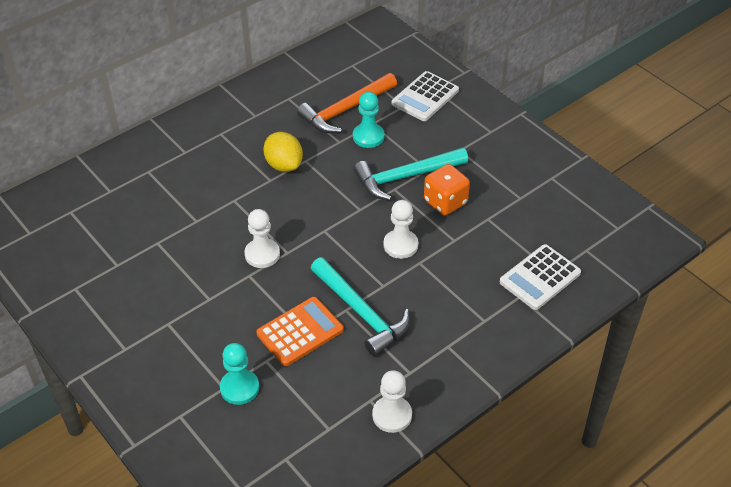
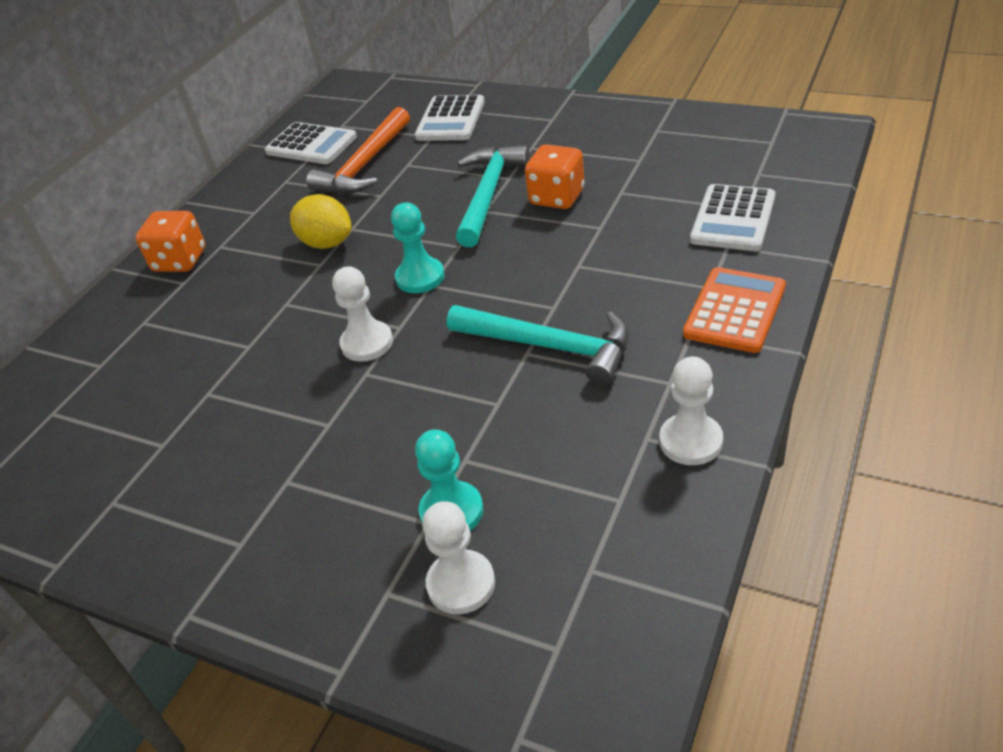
camera: 20 degrees left, 5 degrees down
(191, 133) = (180, 261): none -> orange dice
(300, 332) = (485, 404): orange calculator -> orange calculator (734, 311)
(323, 73) = (311, 145): none -> white calculator
(368, 136) = (412, 177): turquoise pawn -> turquoise pawn (420, 277)
(400, 245) = (540, 258): white pawn -> white pawn (461, 584)
(405, 177) = (489, 194): turquoise hammer -> turquoise hammer turned 150 degrees clockwise

